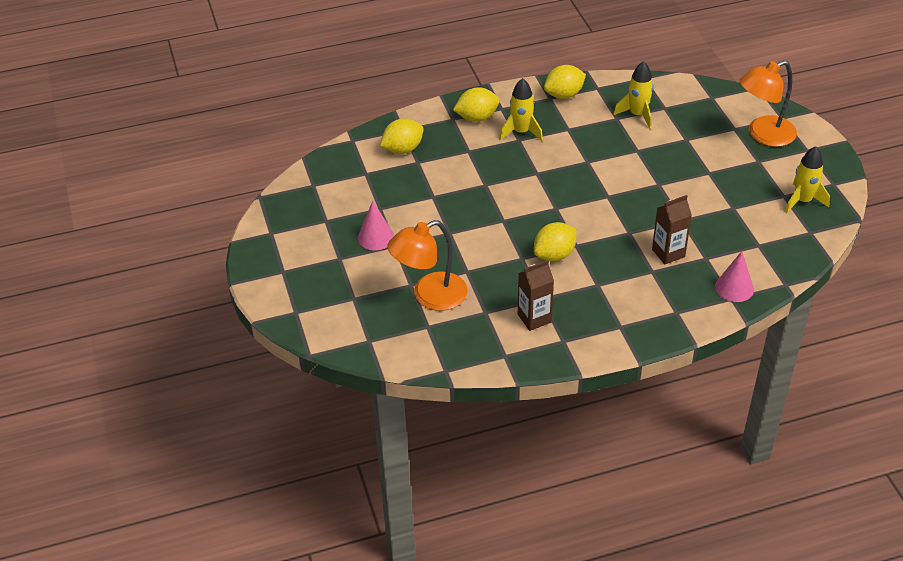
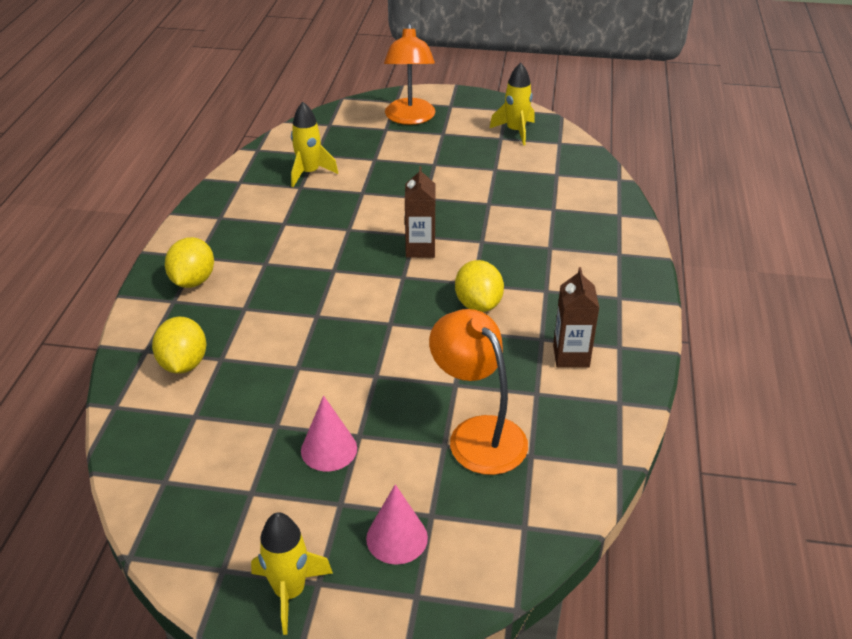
camera: 65 degrees left, 5 degrees down
(430, 296) = (478, 434): orange lamp -> orange lamp turned 150 degrees clockwise
(521, 132) = (254, 257): yellow rocket -> yellow rocket (290, 592)
(564, 95) = (225, 206): yellow lemon -> none
(668, 253) = (530, 228): brown carton -> brown carton (420, 249)
(734, 288) = (606, 208): pink cone -> pink cone (397, 538)

